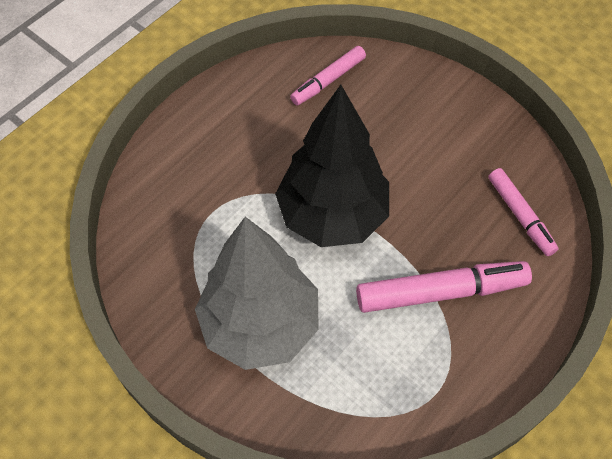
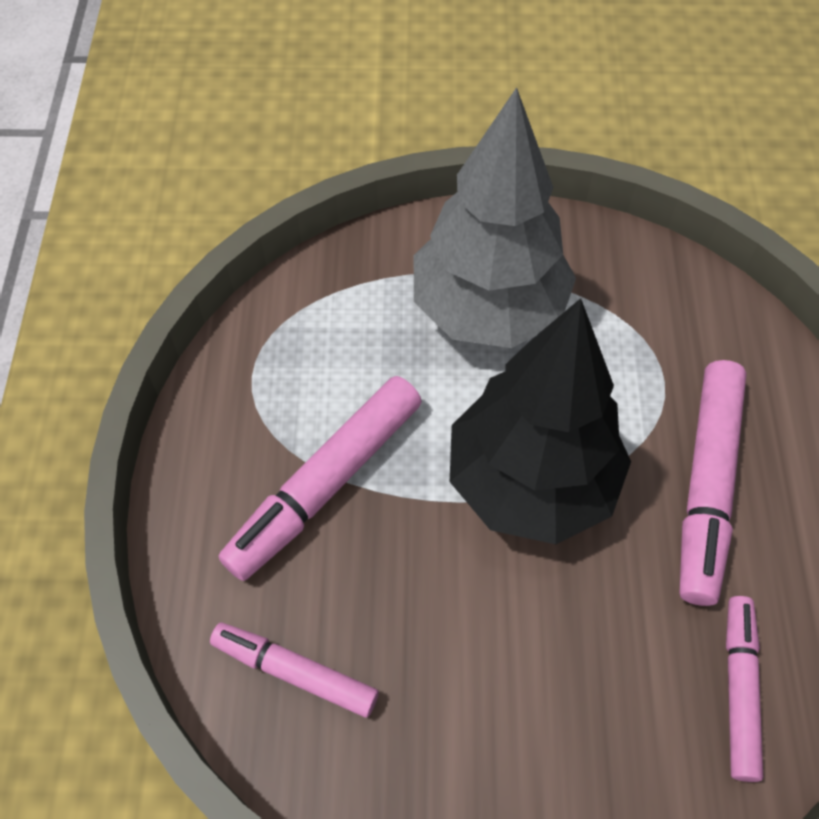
camera: 140 degrees right, 0 degrees up
(250, 154) = (707, 485): none -> pink marker

